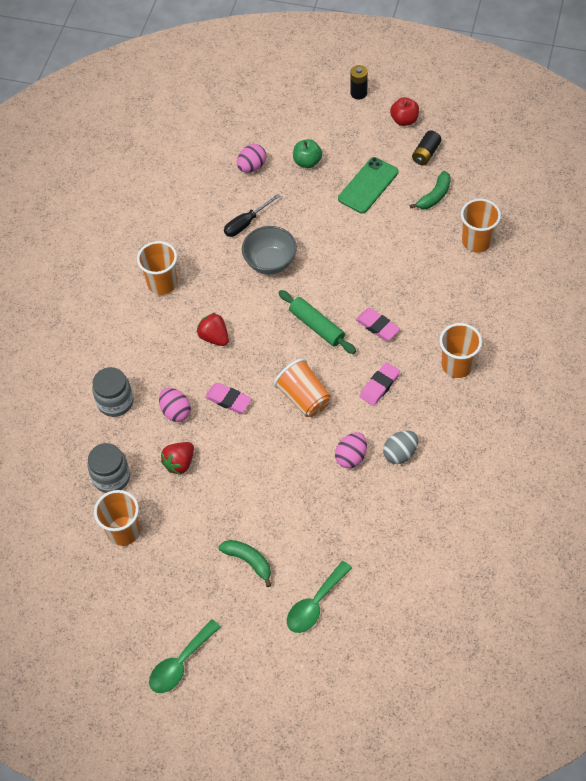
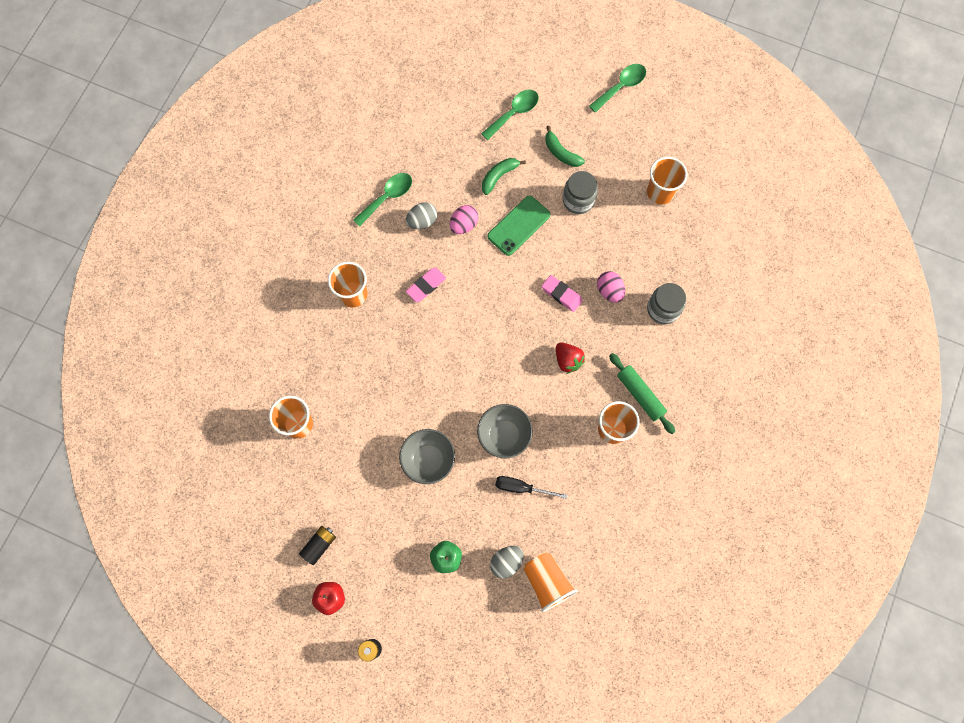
camera: 175 degrees left, 15 degrees up
(111, 477) = (668, 239): grey jar -> grey jar (578, 200)
(179, 463) = (609, 243): red strawberry -> none
(246, 223) = (521, 488): black screwdriver -> black screwdriver turned 135 degrees counterclockwise
(252, 167) = (506, 562): pink egg -> grey egg
(304, 398) = (494, 285): orange cup -> orange cup (547, 581)
(316, 326) = (471, 355): green rolling pin -> green rolling pin (640, 395)
(340, 231) = (428, 460): none -> grey bowl
(368, 185) = (389, 513): green phone -> green phone (518, 225)
(377, 326) = (415, 346): pink eraser -> none
(434, 196) = (324, 487): green banana -> green banana (499, 176)
(448, 474) = (387, 197): none -> green spoon

